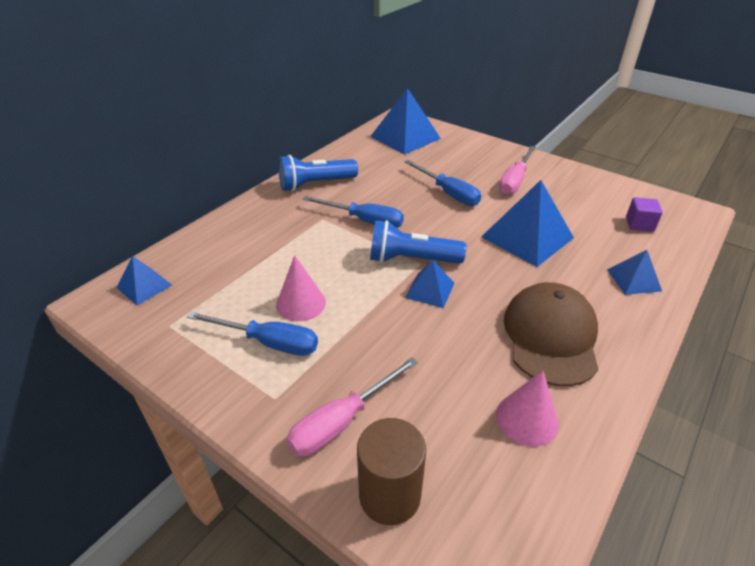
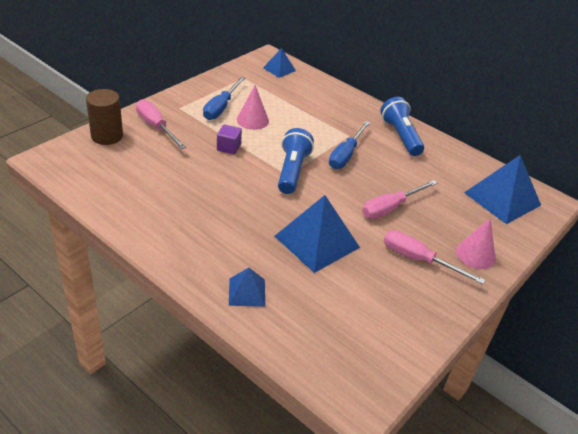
camera: 90 degrees right, 0 degrees up
(430, 290) = (255, 174): blue pyramid -> none
(448, 193) = (390, 208): blue screwdriver -> pink screwdriver
(527, 419) = (131, 191): pink cone -> pink cone (475, 254)
(550, 336) = (194, 220): brown cap -> none
(639, 224) = (334, 333): purple cube -> purple cube (228, 147)

